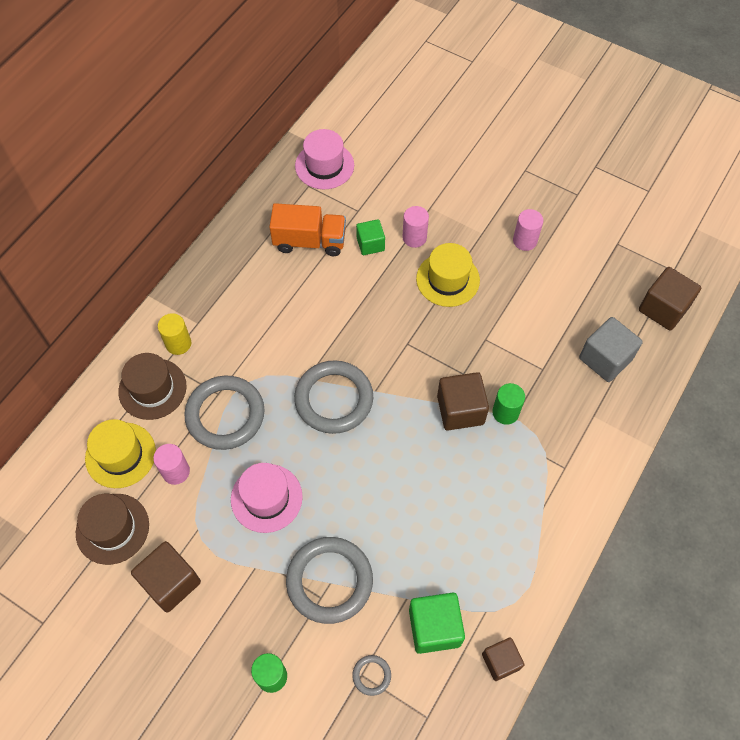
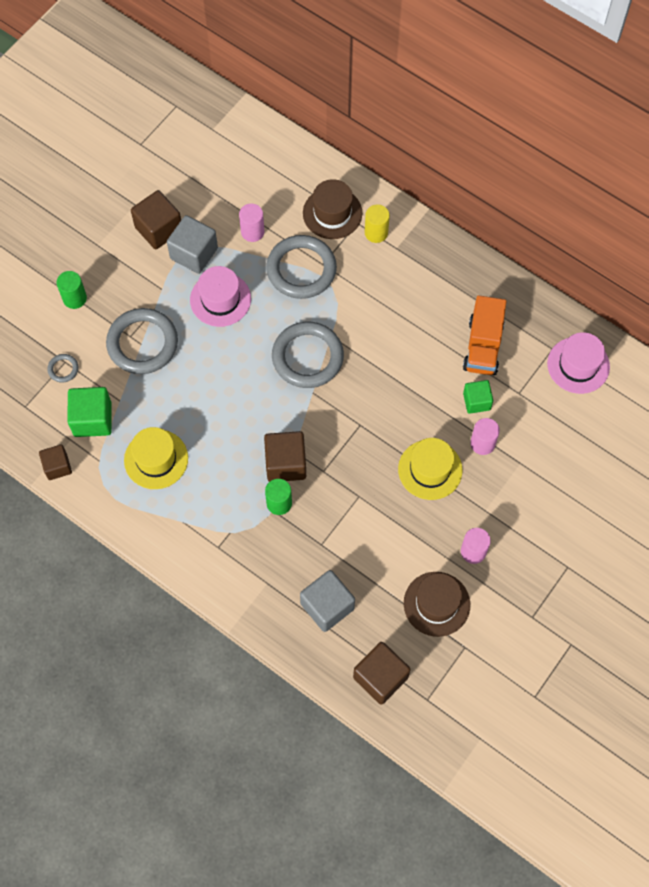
camera: 95 degrees right, 5 degrees up
(112, 528) = (209, 187): brown hat -> brown hat (436, 604)
(120, 455) = (272, 191): yellow hat -> yellow hat (156, 459)
(205, 535) = (194, 253): none -> grey cube

